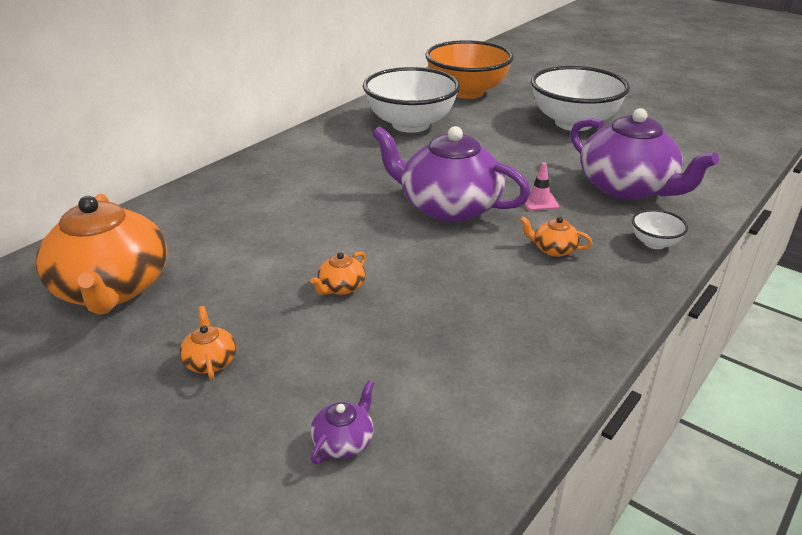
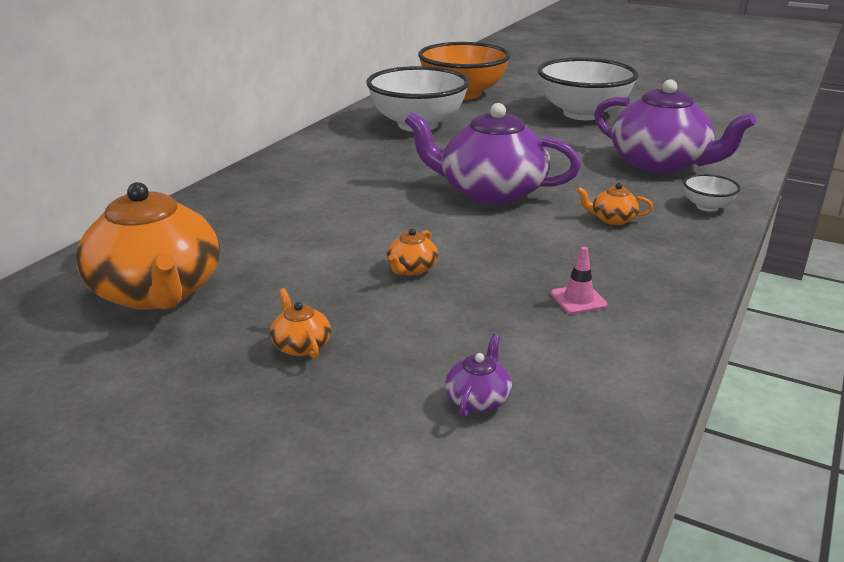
camera: 10 degrees left, 5 degrees down
(539, 201) = (579, 181): pink traffic cone -> pink traffic cone (578, 299)

